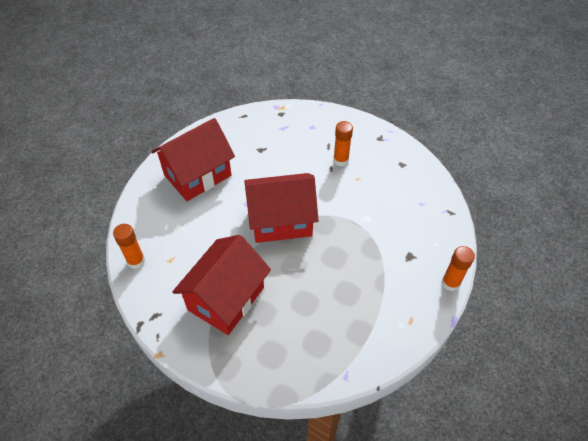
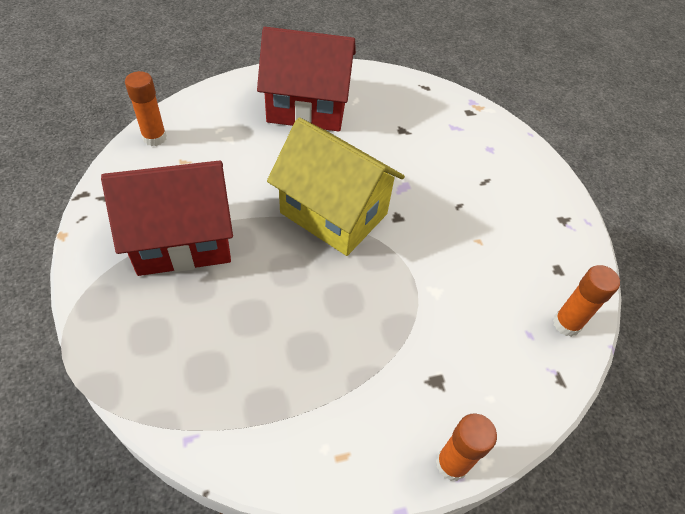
camera: 40 degrees right, 0 degrees up
(281, 221) = (333, 213): red house -> yellow house
(340, 160) = (481, 206): orange glue stick -> orange glue stick (566, 324)

